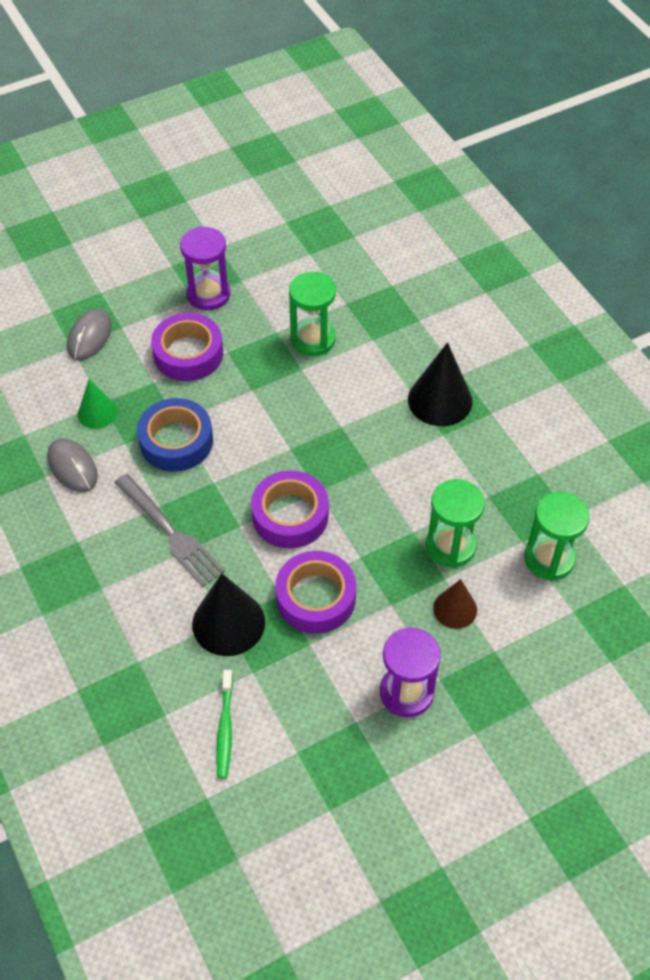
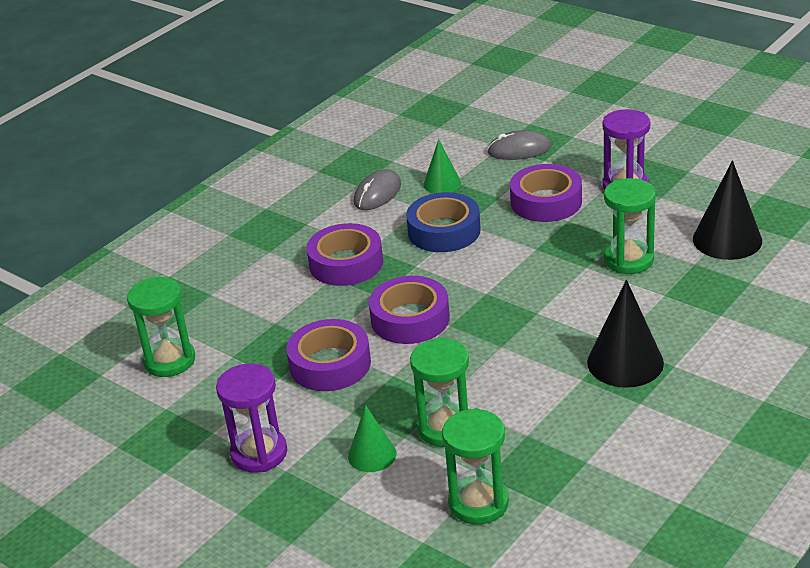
camera: 70 degrees right, 20 degrees down
(170, 533) = (346, 263): grey fork -> purple tape
(225, 728) = (169, 361): green toothbrush -> green hourglass
(228, 623) = (274, 325): black cone -> black cone (727, 239)
(455, 609) = (372, 455): brown cone -> green cone

